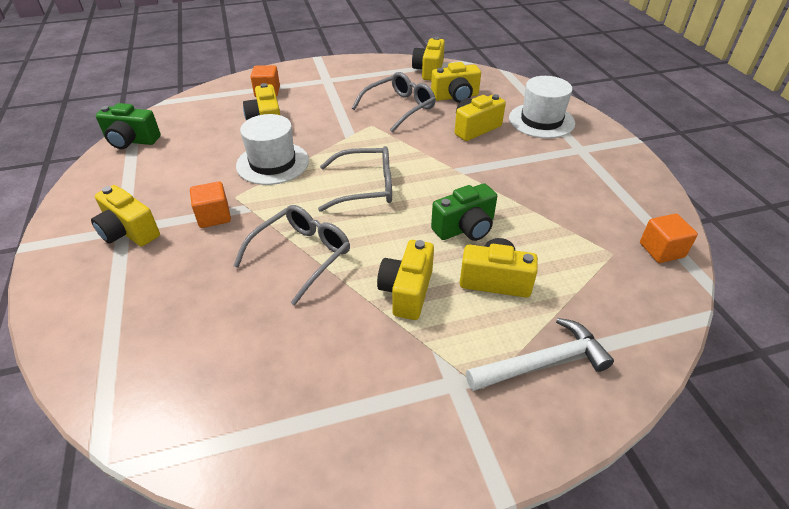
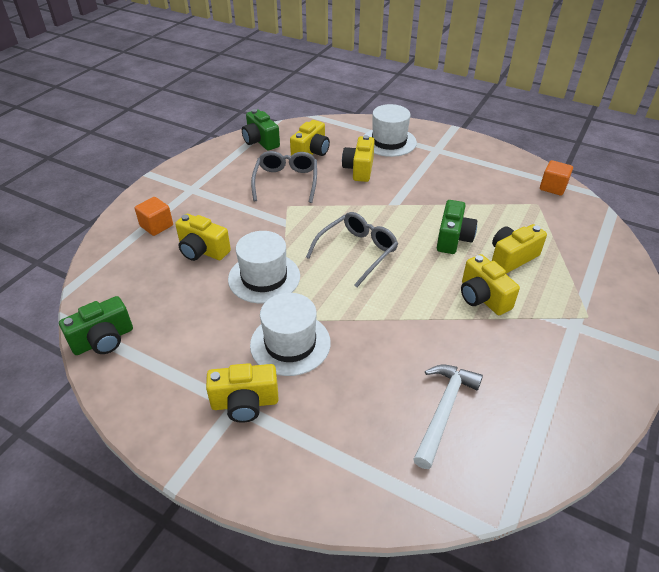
camera: 45 degrees left, 0 degrees up
(214, 216) = (290, 343): orange cube -> white hat
(301, 256) = (393, 323): grey glasses -> none
(429, 71) = (260, 141): yellow camera -> green camera
(543, 362) = (591, 283): white hammer -> white hammer (444, 410)

